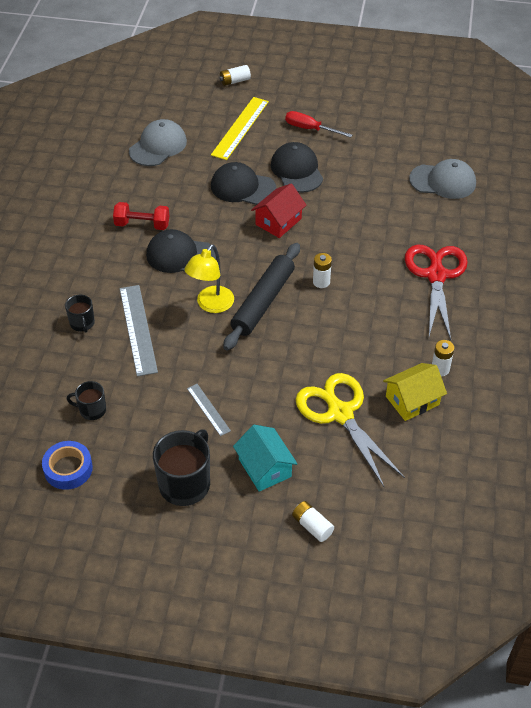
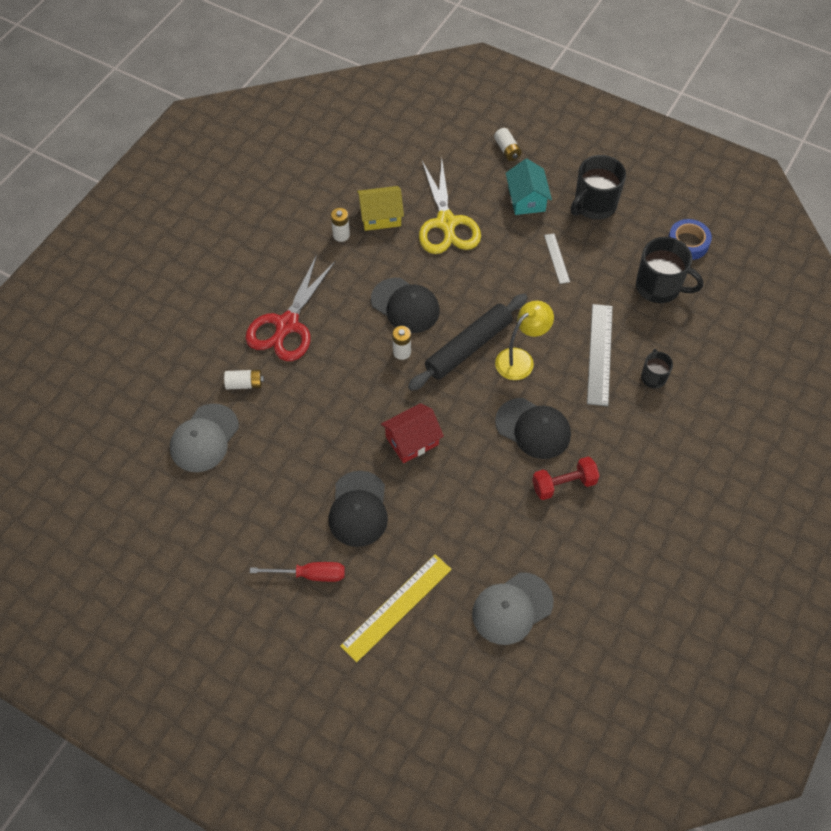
camera: 160 degrees left, 10 degrees up
(92, 410) = (659, 287): black mug -> black mug, size x1.83
(142, 225) = (564, 484): red dumbbell -> red dumbbell turned 45 degrees counterclockwise
(235, 81) = (367, 708): white battery -> white battery (244, 384)
(242, 187) = (432, 503): black cap -> black cap (405, 306)
(310, 129) = (310, 575): red screwdriver -> red screwdriver turned 45 degrees counterclockwise
(443, 181) = (204, 438): grey cap -> grey cap turned 90 degrees counterclockwise

